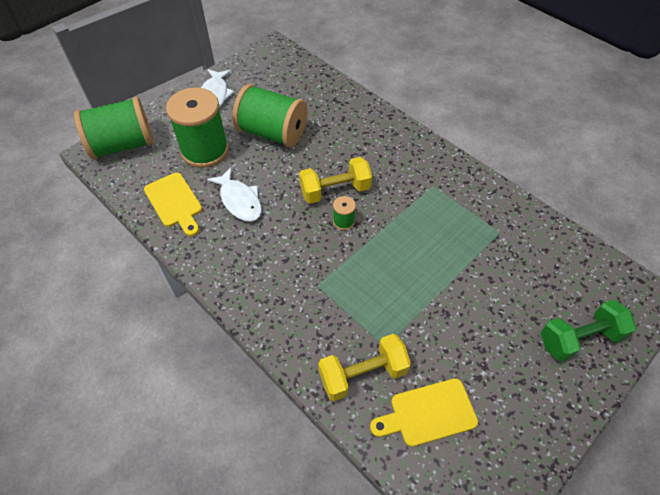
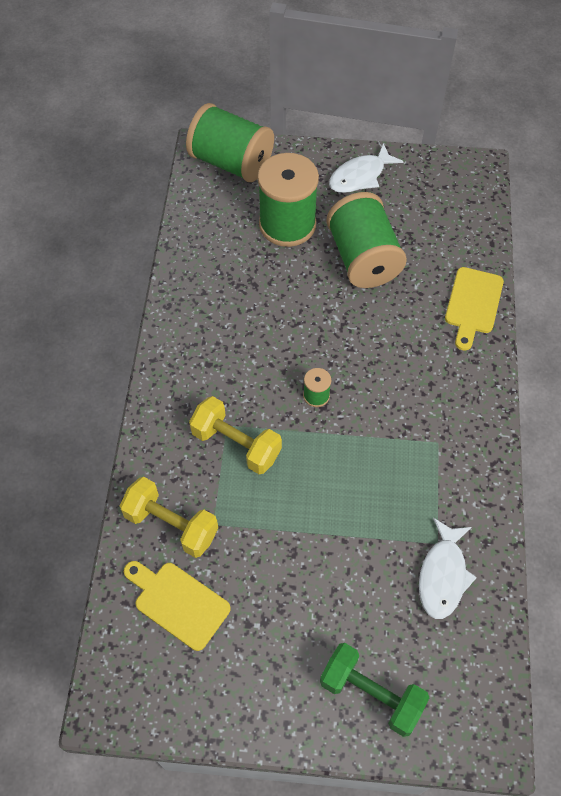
camera: 50 degrees right, 5 degrees up
(174, 202) = (210, 251): yellow cutting board -> yellow cutting board (473, 304)
(239, 200) = (259, 296): white fish -> white fish (443, 575)
(335, 190) = (345, 362): yellow dumbbell -> yellow dumbbell (236, 444)

